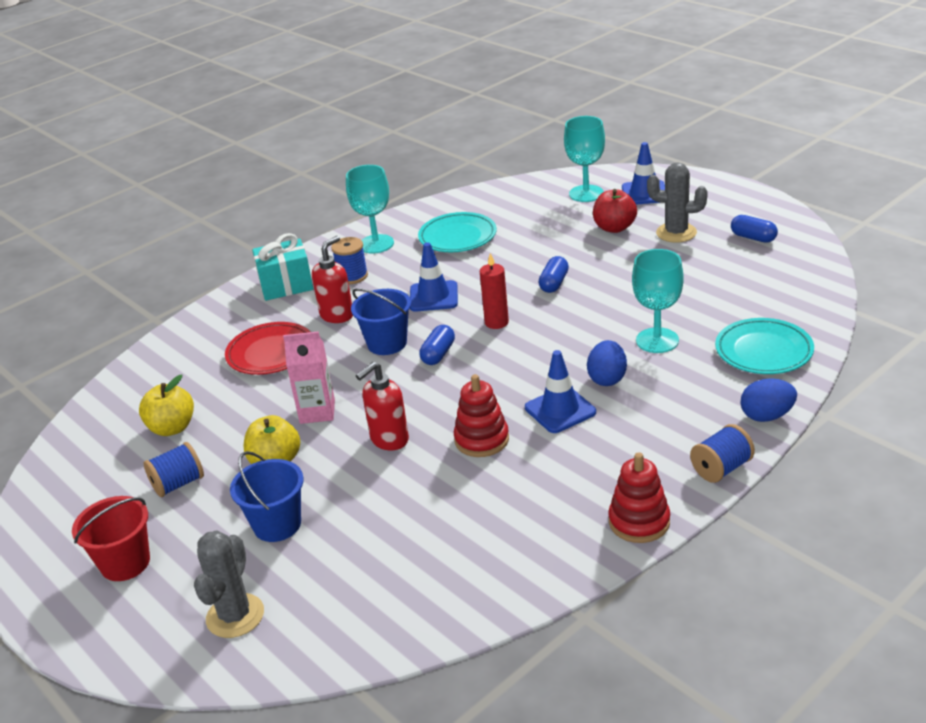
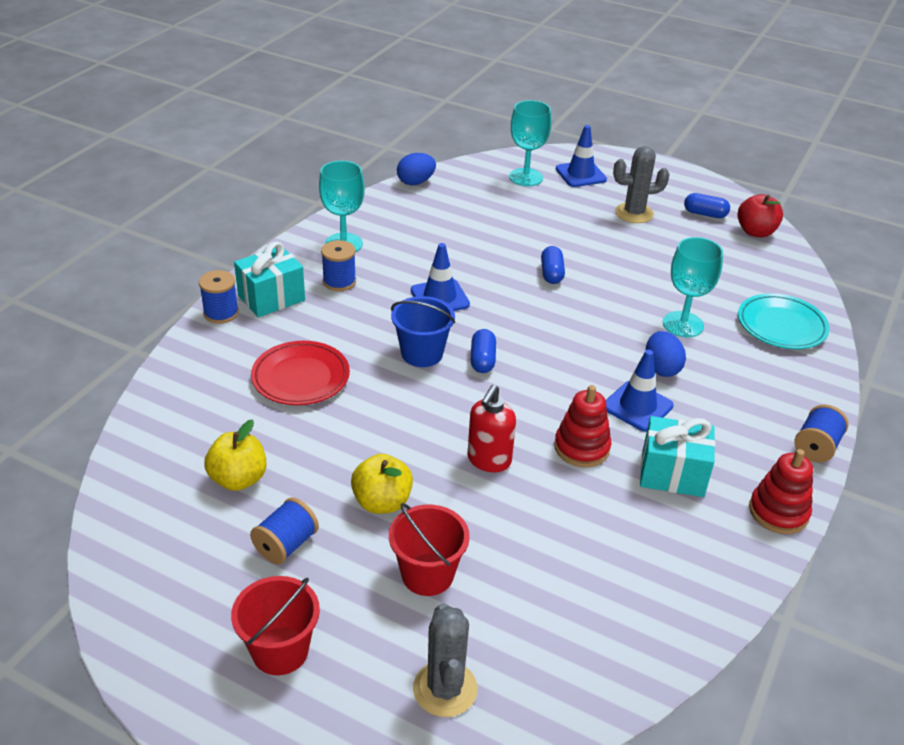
camera: 25 degrees left, 5 degrees up
(237, 294) = (221, 313): none -> blue spool
(277, 525) = (427, 574): blue bucket -> red bucket
(317, 412) = (393, 439): pink carton -> none
(337, 315) = (349, 327): red soap dispenser -> none
(457, 237) = (425, 231): turquoise plate -> none
(496, 322) = (520, 320): red candle -> none
(554, 473) = (672, 473): none -> turquoise gift
(614, 228) = (574, 211): red apple -> red apple (755, 232)
(767, 416) = (822, 390): blue egg -> blue egg (416, 182)

